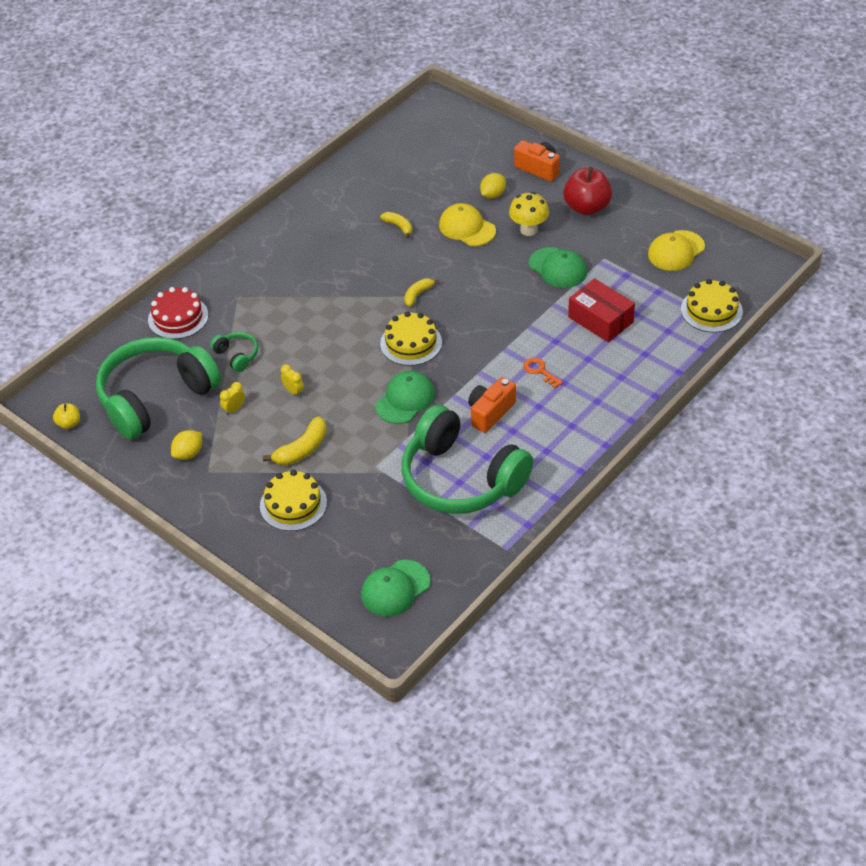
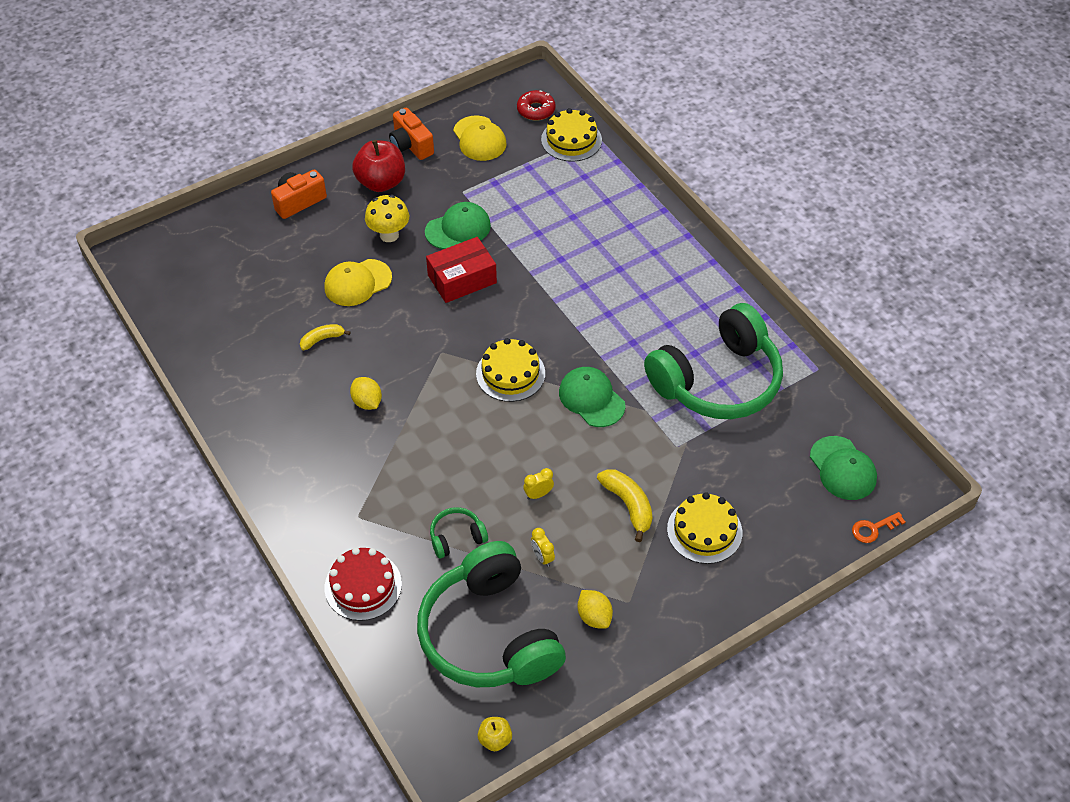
camera: 75 degrees left, 5 degrees up
(418, 295) = (440, 349): yellow banana -> none
(490, 412) = (637, 335): orange camera -> orange camera (411, 145)
(493, 195) = (317, 248): yellow lemon -> yellow lemon (367, 402)
(540, 371) = (597, 282): orange key -> orange key (873, 529)
(600, 319) = (546, 218): red box -> red box (462, 279)
(737, 277) = (536, 110): none -> red donut

